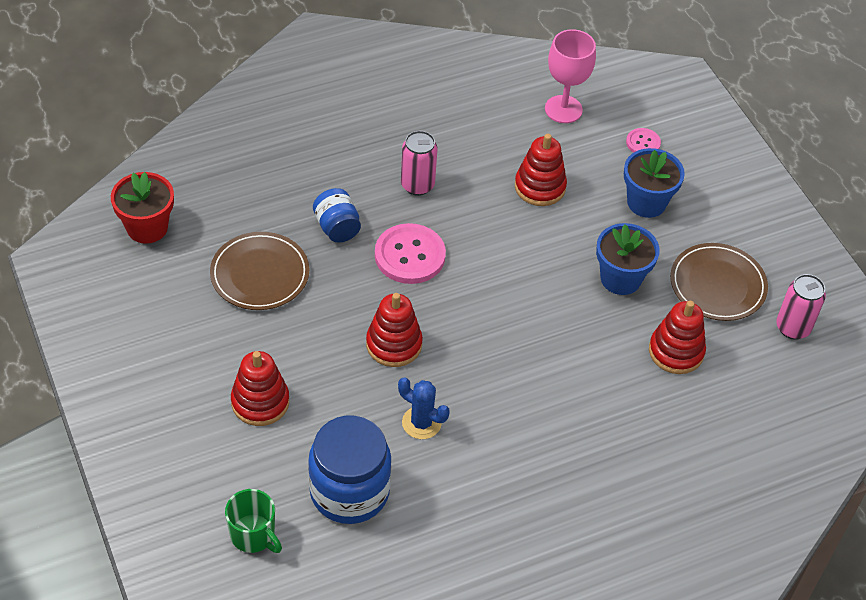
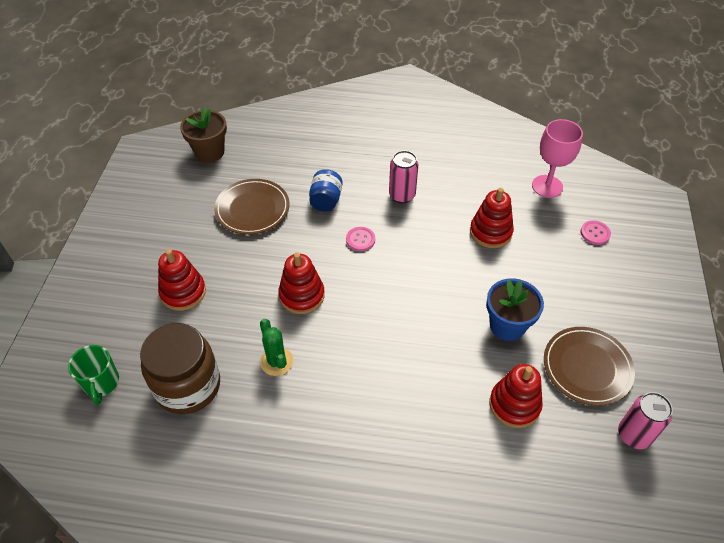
camera: 35 degrees right, 0 degrees up
(147, 227) = (209, 152): red flower pot -> brown flower pot
(349, 491) = (188, 386): blue jar -> brown jar
(410, 255) = (360, 239): pink button -> pink button, size x0.52
(421, 423) = (276, 361): blue cactus -> green cactus
(646, 202) = (568, 277): blue flower pot -> none

